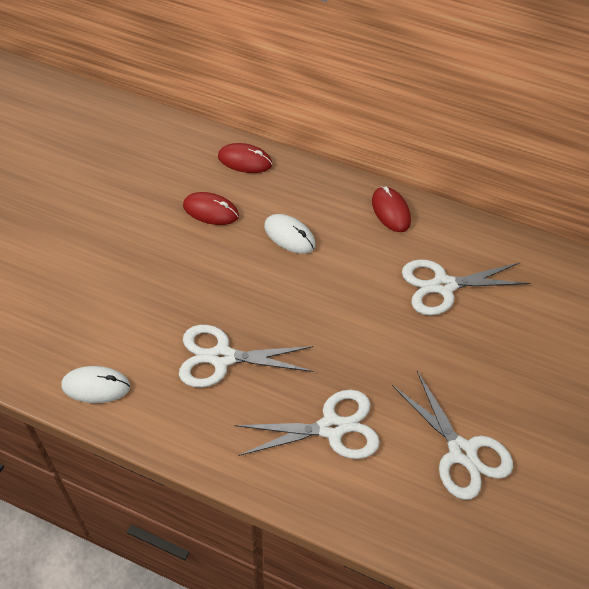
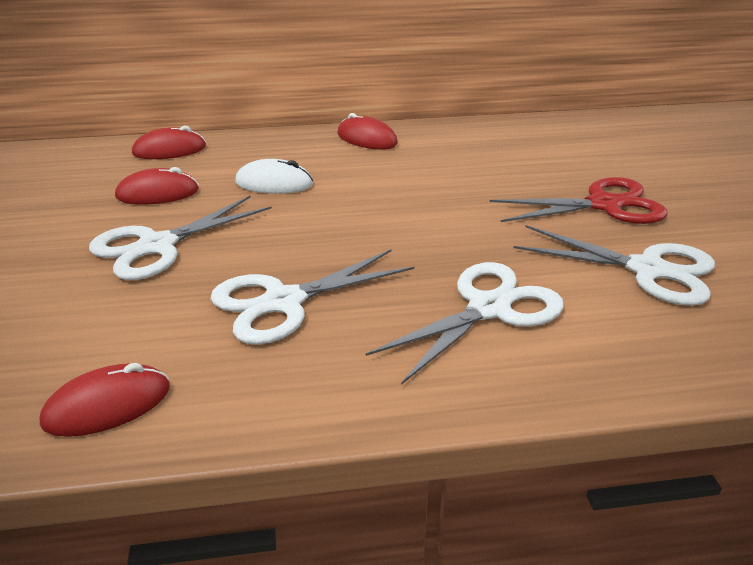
camera: 30 degrees left, 20 degrees down
(96, 386) = (107, 405): white mouse -> red mouse
(443, 286) = (475, 167): white scissors -> white scissors (157, 246)
(498, 376) = (604, 205): none -> red scissors

